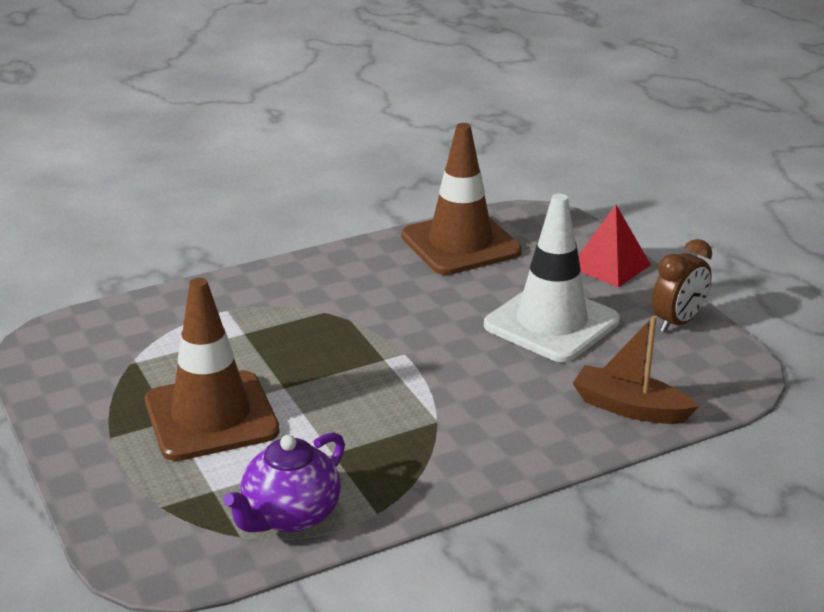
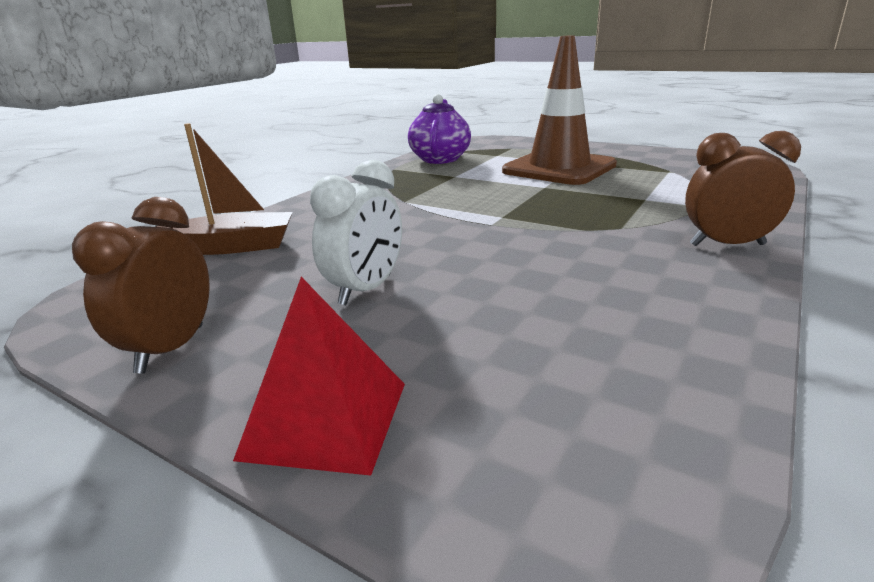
camera: 150 degrees right, 5 degrees down
(296, 274) = (727, 245): none -> brown clock
(460, 244) = (637, 357): brown traffic cone -> none
(551, 323) = (366, 290): white traffic cone -> white clock

